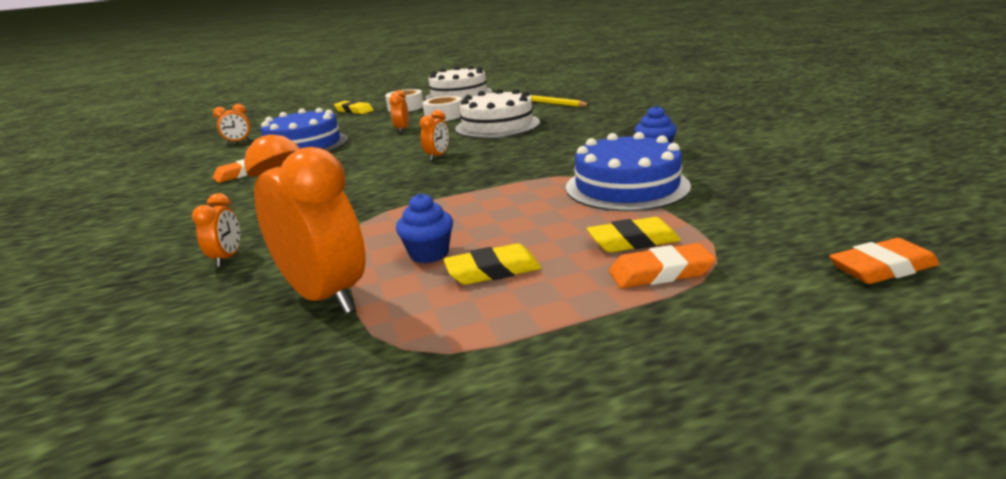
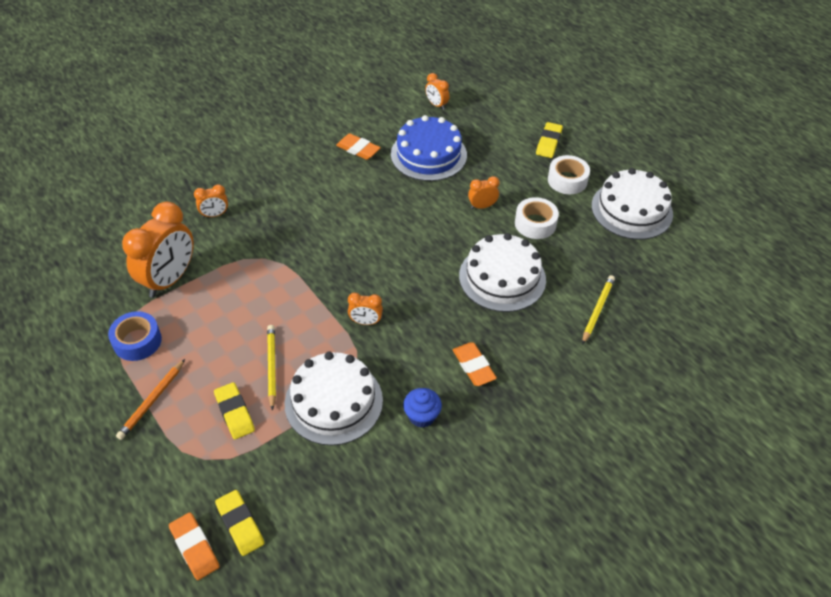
camera: 70 degrees right, 25 degrees up
(429, 254) = (218, 309): blue cupcake -> none
(437, 156) = (402, 258): orange clock -> orange clock (365, 322)
(446, 328) = (137, 341): none -> blue tape
(493, 271) = (196, 346): yellow eraser -> yellow eraser (240, 524)
(558, 218) = (271, 366): none -> yellow pencil
(593, 310) = (152, 401): none -> orange pencil
(626, 186) = (333, 401): blue cake -> white cake
(660, 273) = (192, 430): orange eraser -> orange eraser (473, 366)

